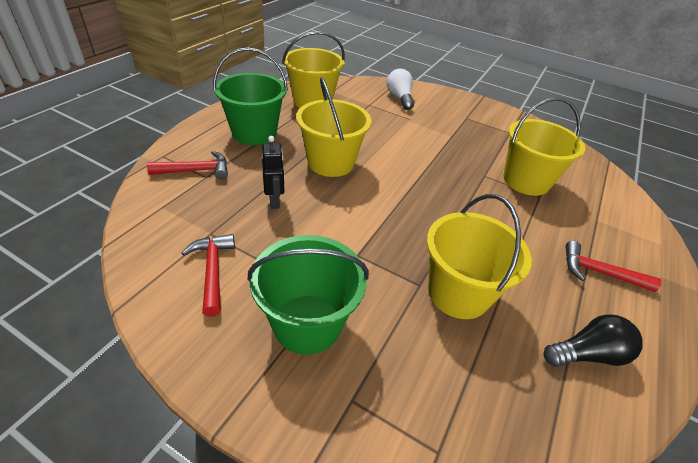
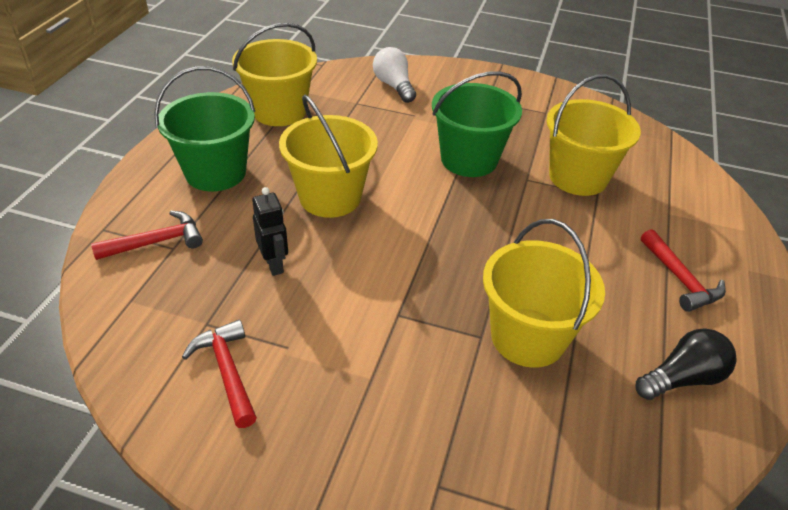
camera: 10 degrees left, 0 degrees up
(307, 323) = (363, 411): green bucket -> green bucket (469, 159)
(598, 272) = (680, 279): red hammer -> red hammer turned 120 degrees counterclockwise

